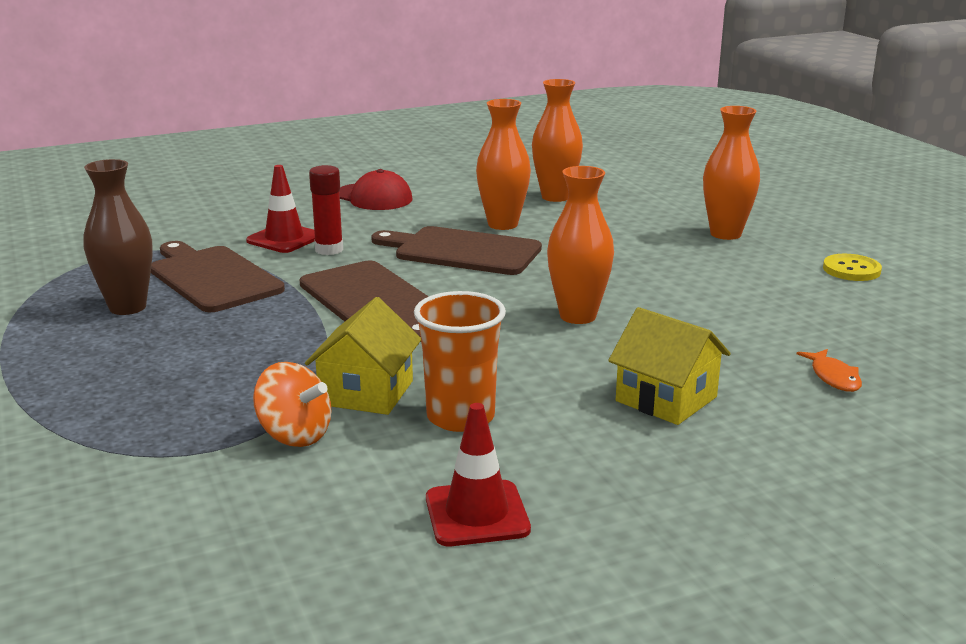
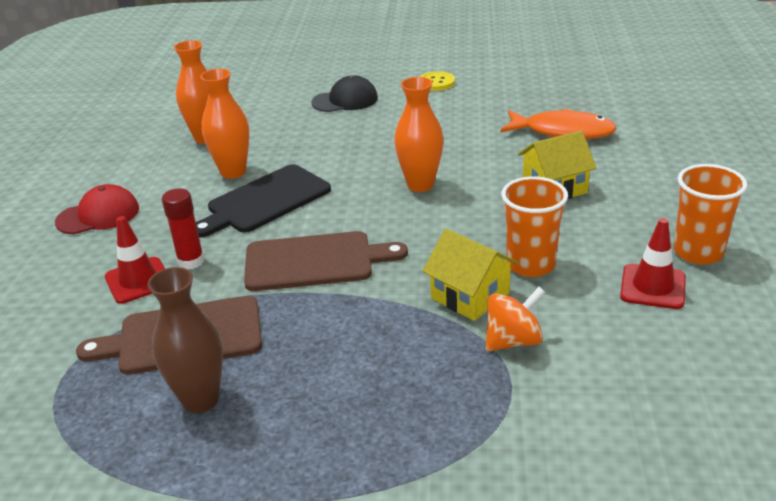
camera: 60 degrees left, 10 degrees up
(462, 251) = (265, 201): brown cutting board -> black cutting board
(601, 541) = (698, 252): none -> orange cup
(725, 234) = (345, 100): orange vase -> black cap
(833, 377) = (563, 132): orange fish -> orange fish, size x2.10

